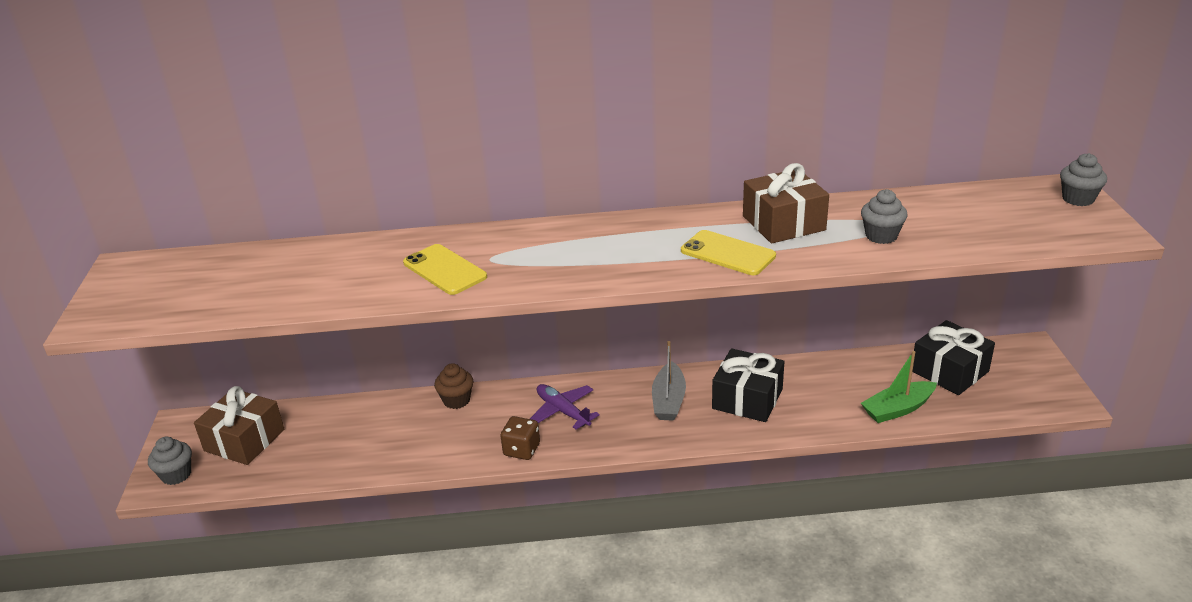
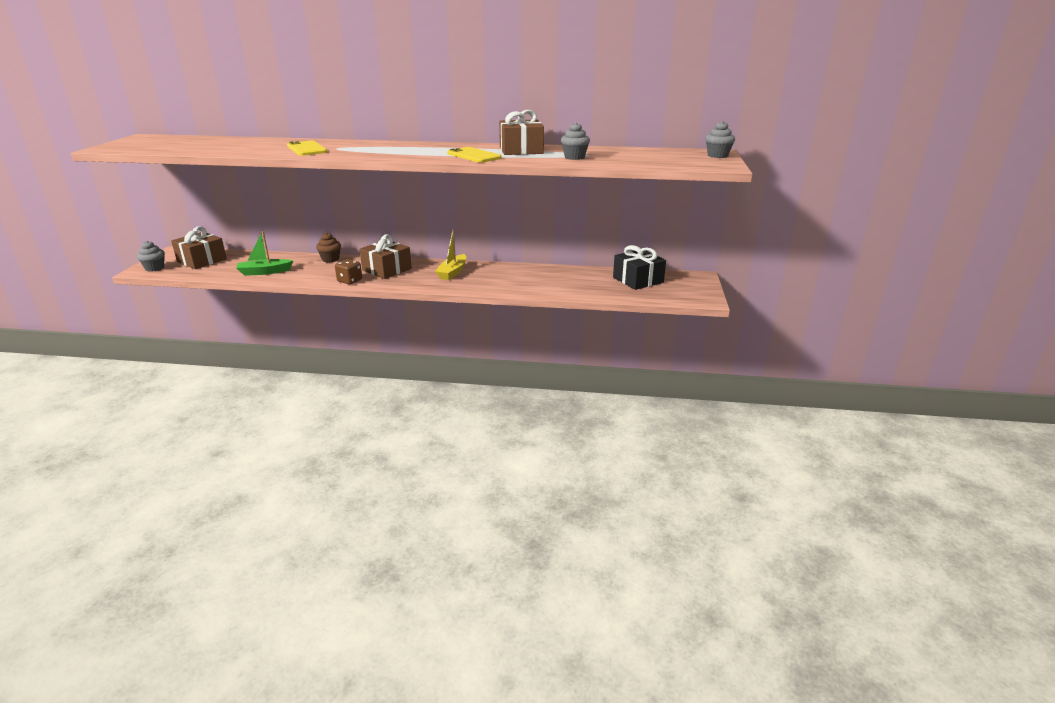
camera: 10 degrees right, 5 degrees down
(563, 411) = (387, 269): purple plane -> brown gift
(668, 400) = (452, 272): grey boat -> yellow boat
(747, 399) = (500, 277): black gift -> none
(897, 409) = (590, 291): green boat -> green boat (264, 272)

